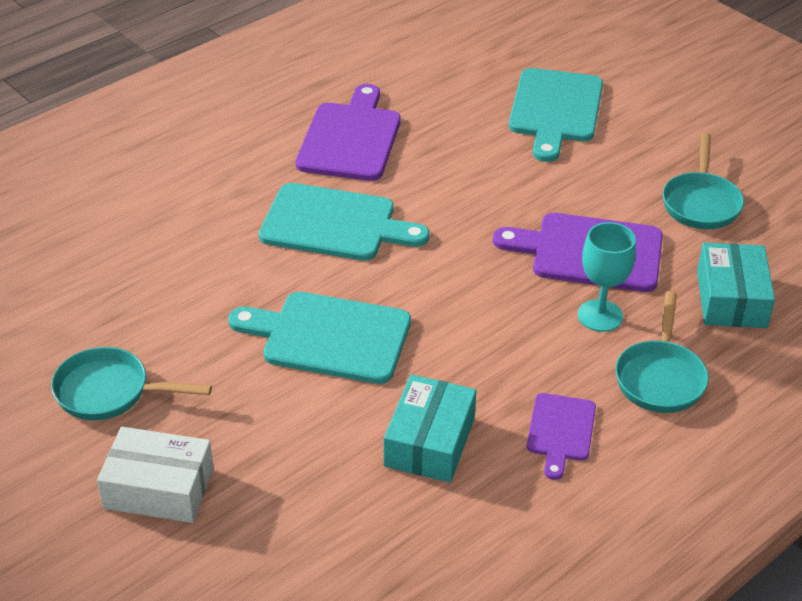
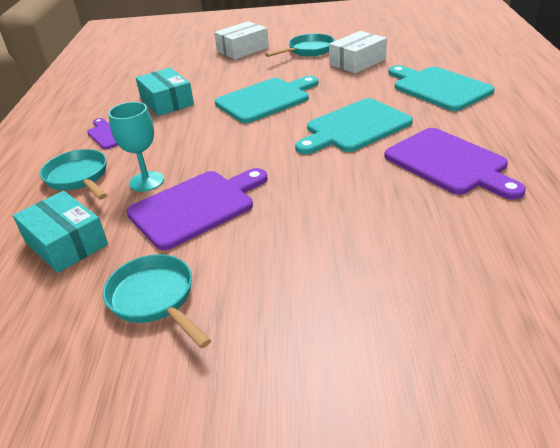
camera: 135 degrees right, 5 degrees down
(126, 310) = (357, 62): none -> white box
(555, 110) = (386, 291): turquoise cutting board -> turquoise cutting board (438, 88)

